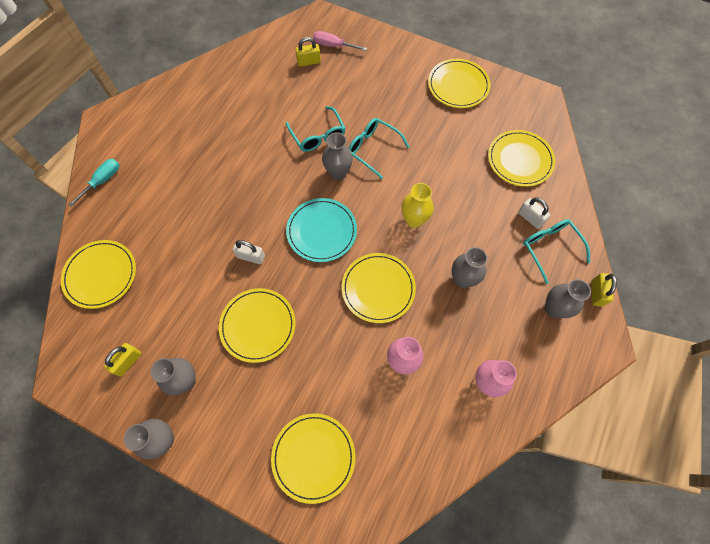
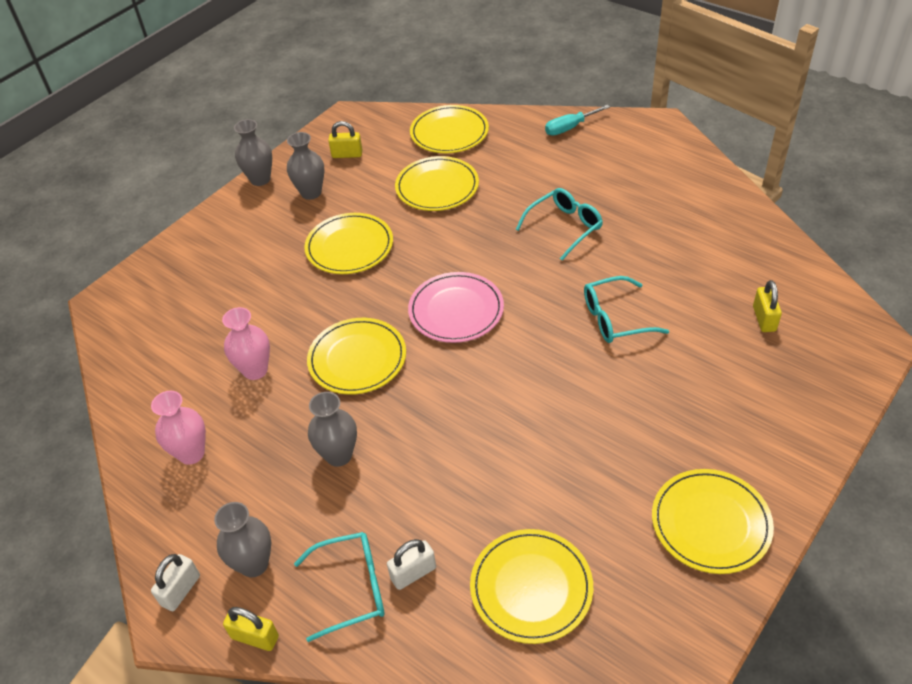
camera: 105 degrees right, 20 degrees down
(103, 181) = (569, 128): turquoise screwdriver -> turquoise screwdriver turned 105 degrees clockwise
(128, 362) = (347, 154): yellow padlock -> yellow padlock turned 45 degrees counterclockwise
(251, 257) = (438, 244): white padlock -> white padlock (181, 590)
(313, 457) = (190, 283): yellow plate -> yellow plate (437, 187)
(321, 231) = (456, 310): turquoise plate -> pink plate
(333, 46) = (802, 352): pink screwdriver -> none
(338, 173) = (545, 335): grey vase -> none
(373, 149) = (582, 380): turquoise glasses -> turquoise glasses (565, 227)
(414, 220) = (448, 413): yellow vase -> none

